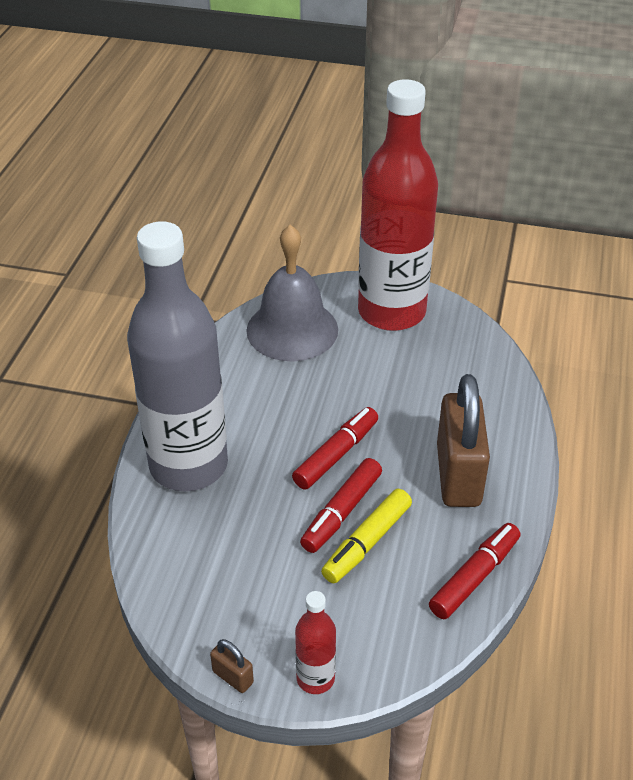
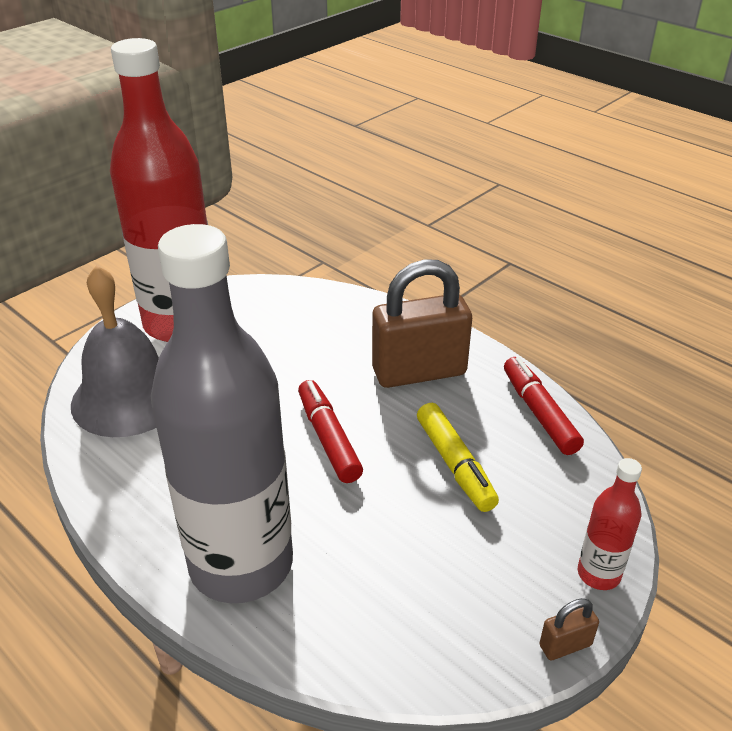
camera: 60 degrees left, 5 degrees down
(341, 512) = (405, 466): red marker -> none
(458, 475) = (419, 372): brown padlock -> brown padlock turned 45 degrees counterclockwise

